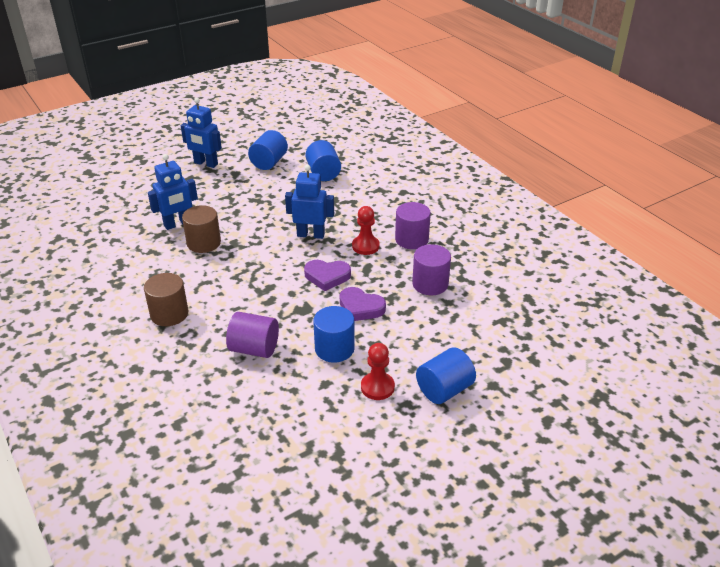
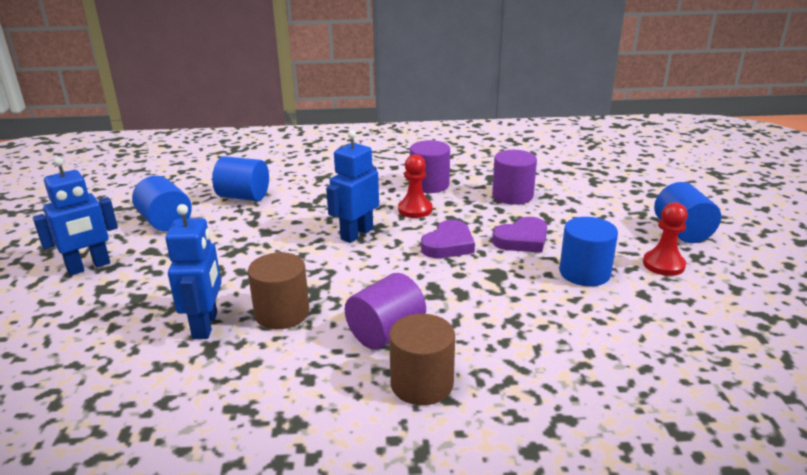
camera: 60 degrees left, 10 degrees down
(254, 349) = (551, 327): purple cylinder -> purple cylinder (386, 333)

